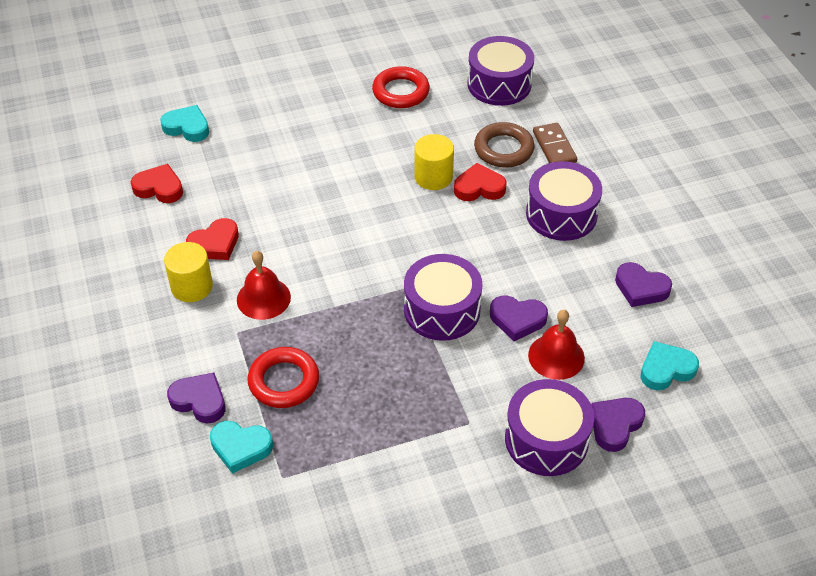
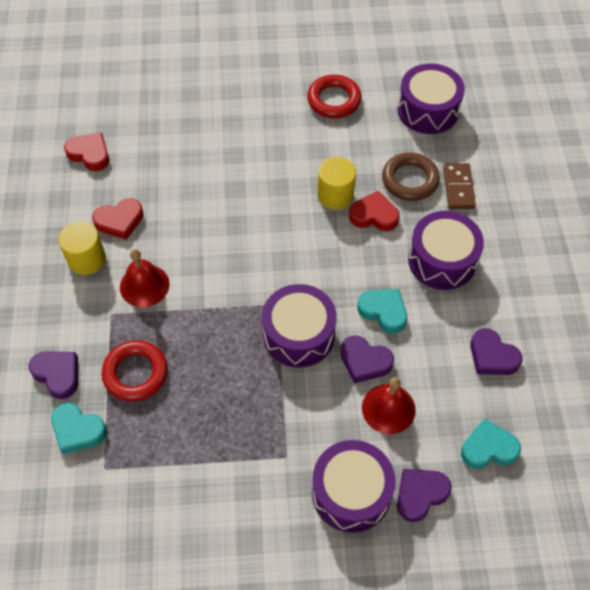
camera: 15 degrees right, 10 degrees up
(187, 127) = (132, 98): turquoise heart -> turquoise heart (383, 311)

